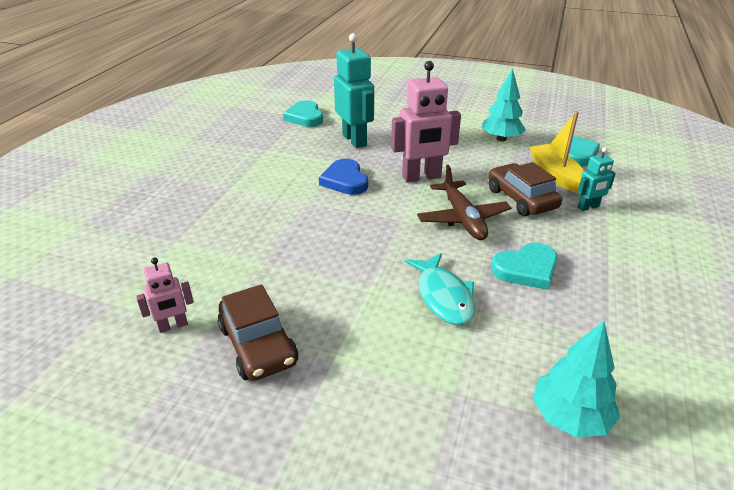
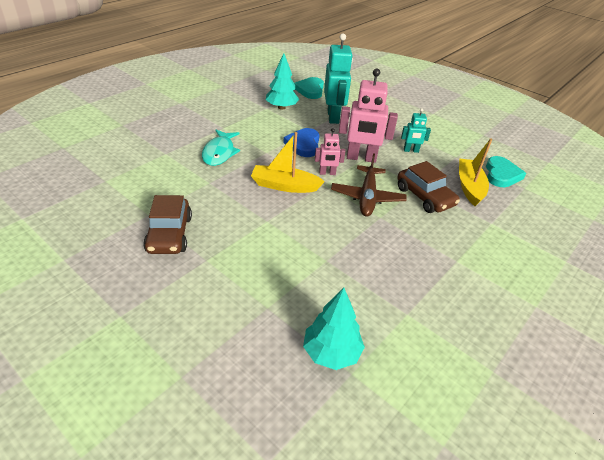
camera: 20 degrees right, 5 degrees up
(173, 326) = (129, 205): pink robot -> pink robot (327, 173)
(359, 235) = (284, 186): none -> yellow boat
(443, 296) = (309, 245): turquoise fish -> turquoise fish (219, 153)
(501, 139) = (448, 146): turquoise tree -> turquoise tree (281, 107)
(521, 199) = (425, 197): brown car -> brown car turned 150 degrees clockwise
(526, 269) = (384, 248): turquoise heart -> none
(588, 207) = (474, 219): turquoise robot -> turquoise robot (411, 150)

